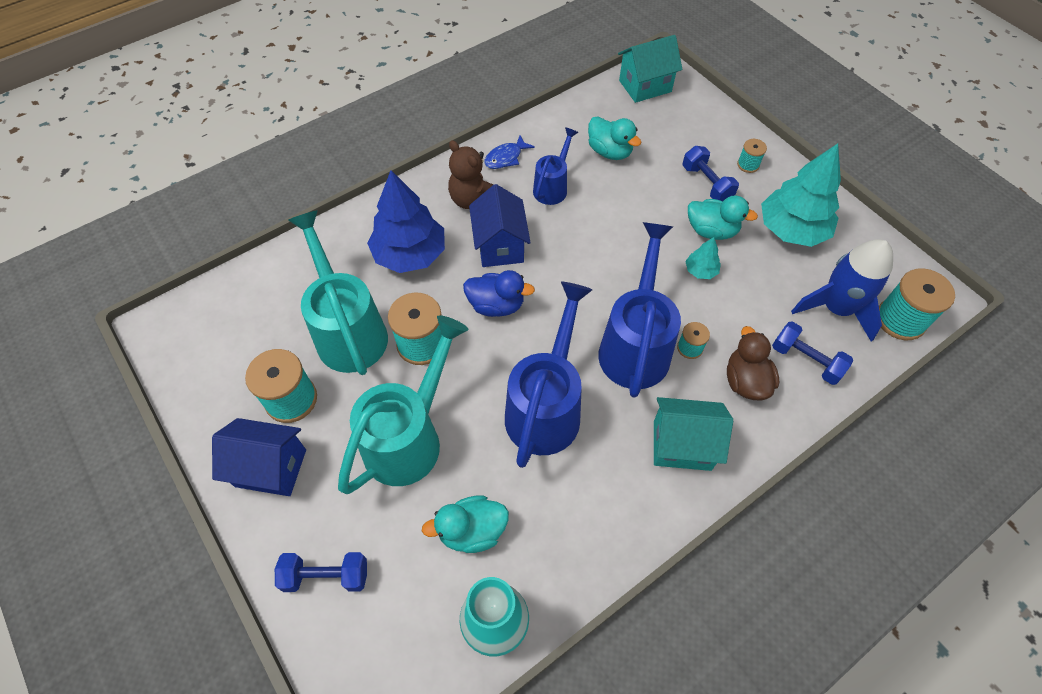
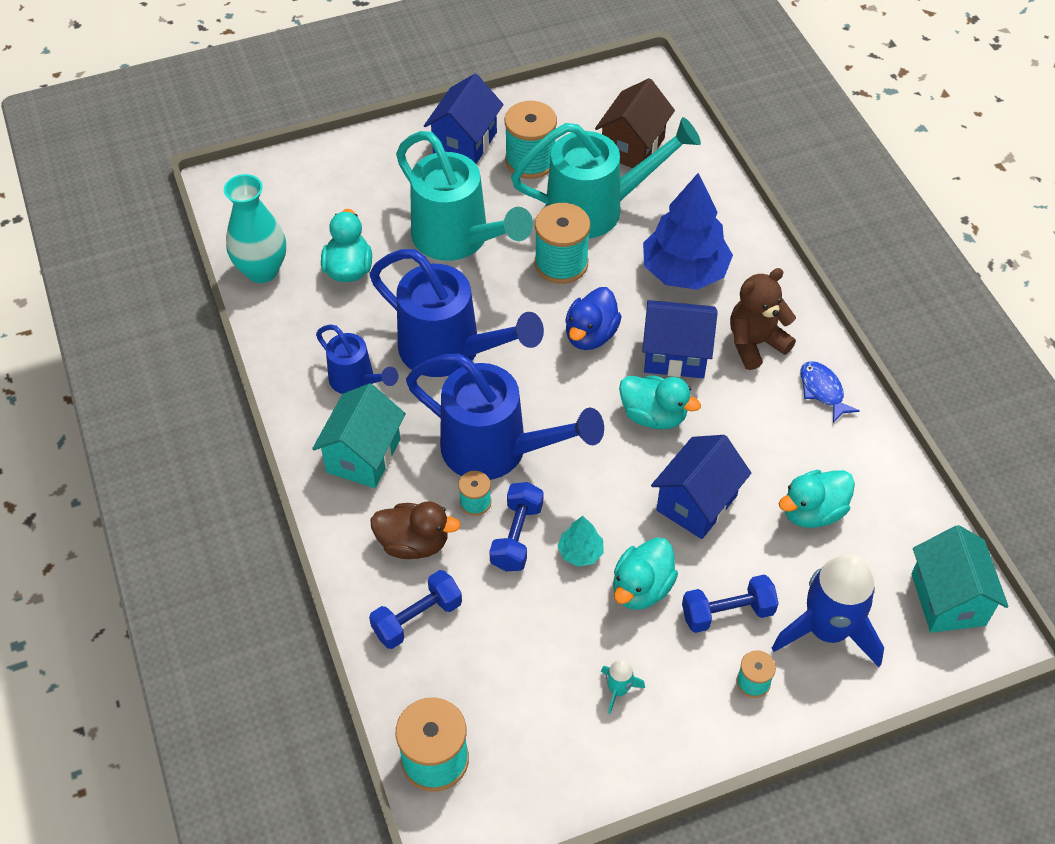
camera: 105 degrees right, 5 degrees down
(263, 317) = (632, 147): none -> brown house
(326, 576) = (353, 170): blue dumbbell -> blue dumbbell (517, 536)
(552, 187) = (759, 429): blue watering can -> blue watering can (356, 381)
(563, 249) = (653, 416): none -> turquoise duck
(629, 212) = (696, 503): none -> blue house
(791, 229) = (618, 690): turquoise tree -> turquoise rocket
(836, 308) = (476, 687): blue rocket -> blue rocket (827, 630)

